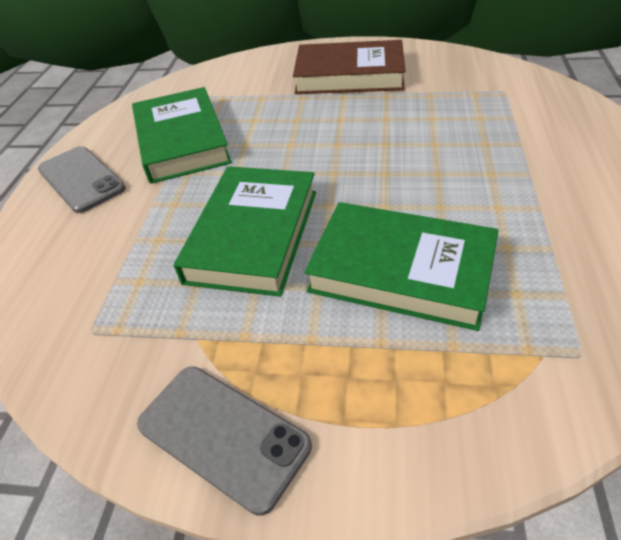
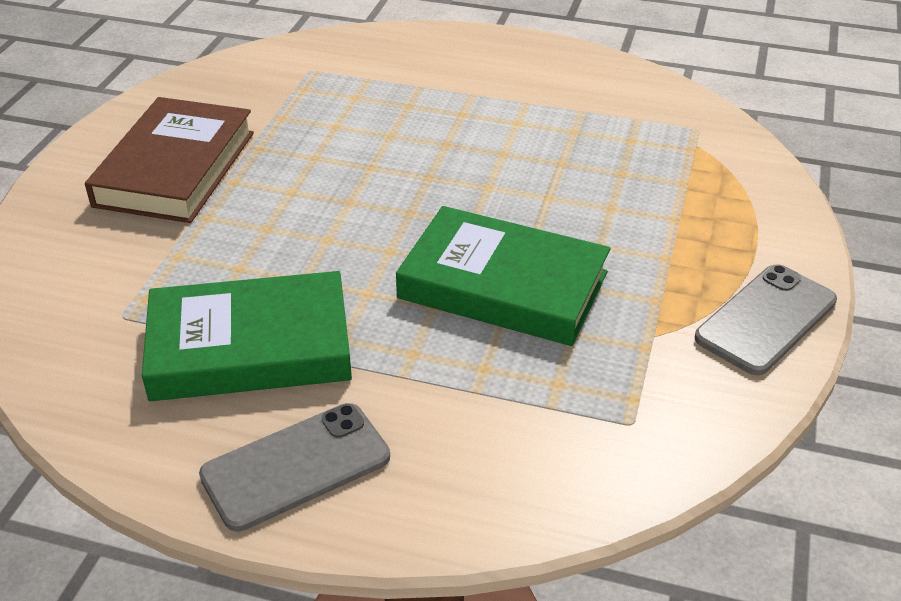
camera: 85 degrees left, 5 degrees down
(401, 270) = (588, 193): green book -> none

